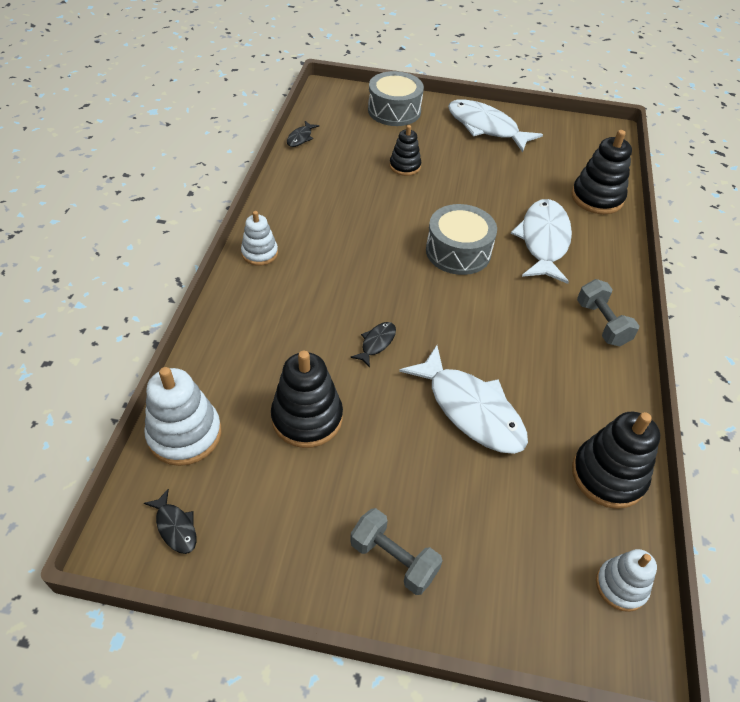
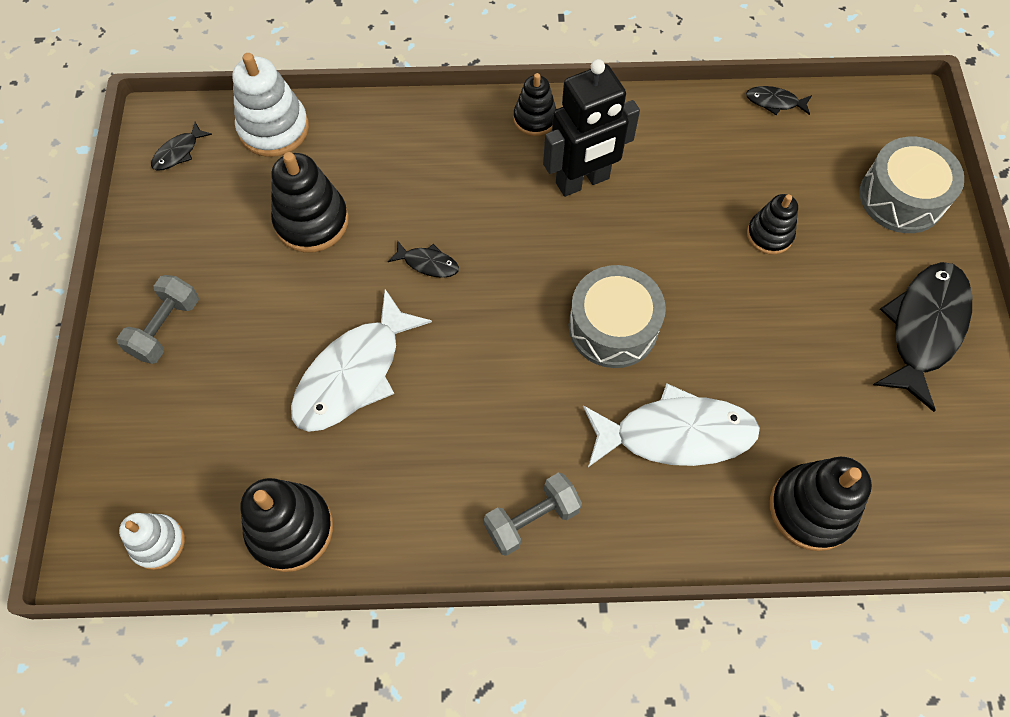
camera: 80 degrees right, 15 degrees up
(259, 253) = (535, 119): white stacking toy -> black stacking toy
(330, 240) = (583, 181): none -> black robot
(486, 127) = (924, 328): white fish -> black fish

